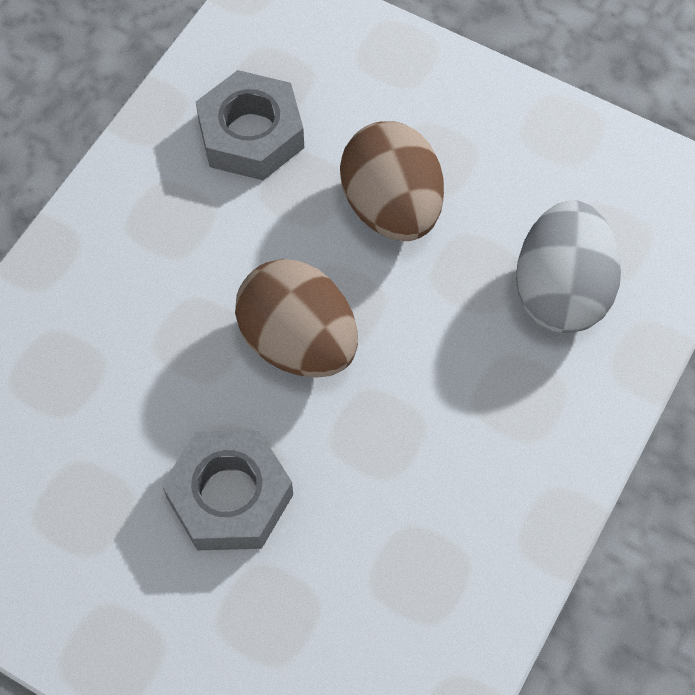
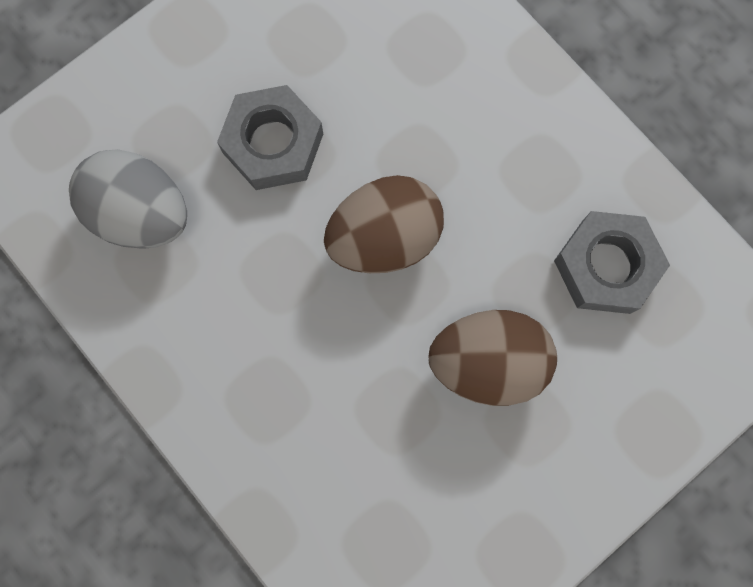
camera: 110 degrees right, 15 degrees up
(561, 291) = (350, 478): grey egg -> grey egg (142, 213)

